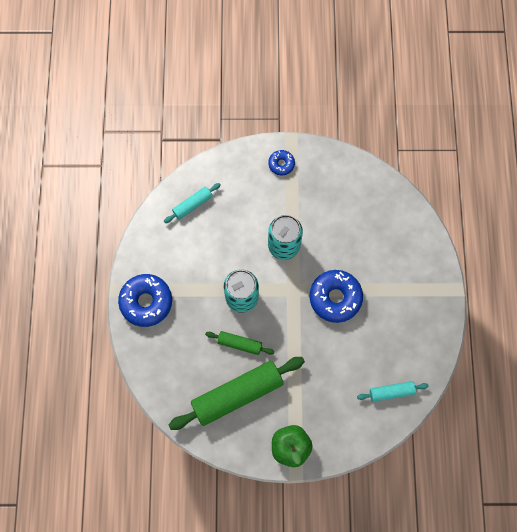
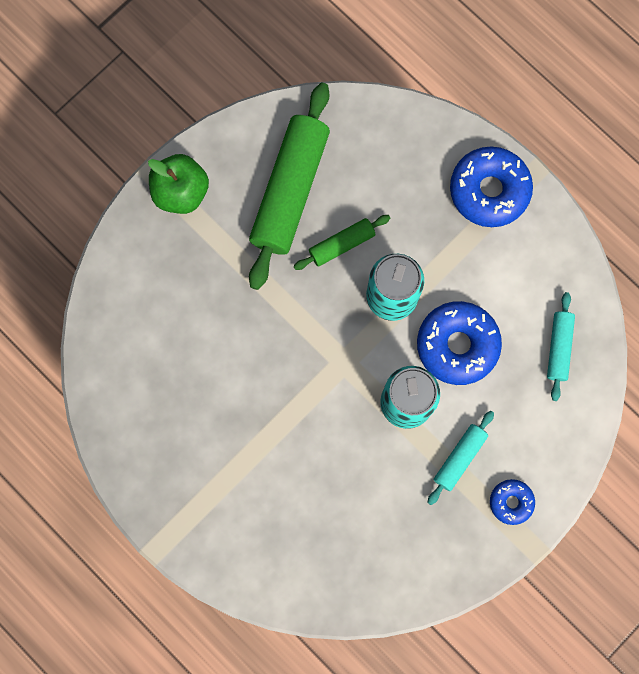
camera: 135 degrees right, 5 degrees up
(335, 298) = (287, 399): blue donut -> blue donut (457, 345)
(391, 392) = (125, 353): turquoise rolling pin -> turquoise rolling pin (459, 458)

